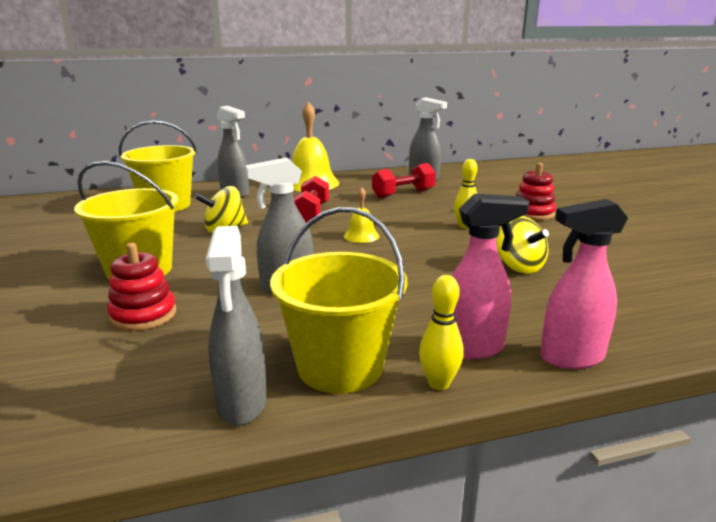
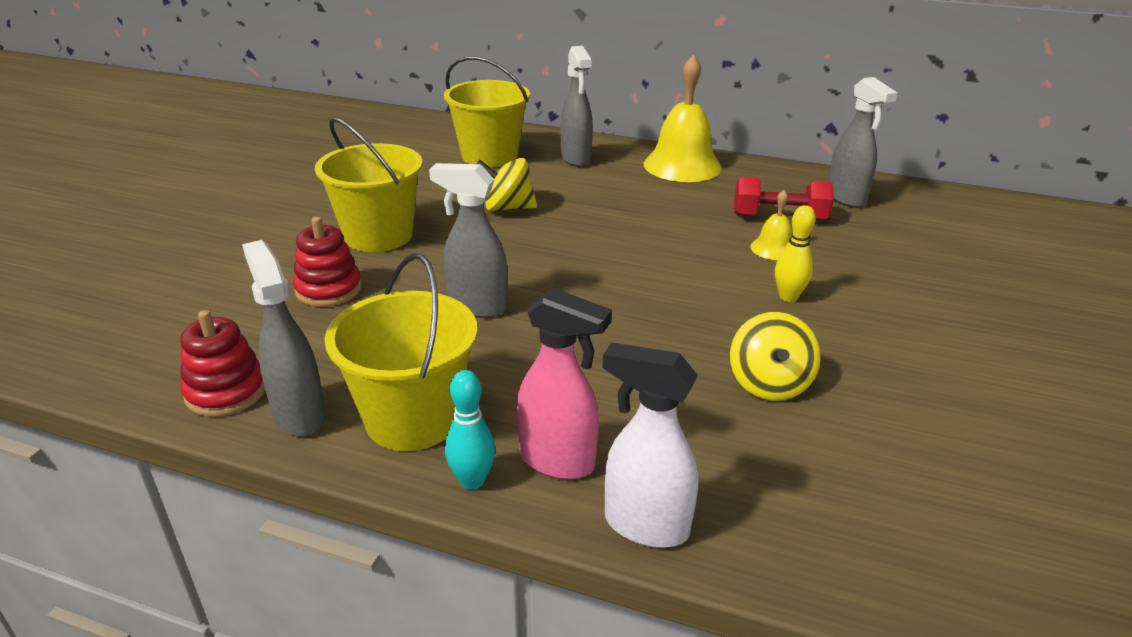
camera: 35 degrees right, 10 degrees up
(242, 404) = (299, 415): grey spray bottle -> grey spray bottle turned 120 degrees clockwise
(310, 214) = (621, 215): red dumbbell -> none
(361, 236) = (638, 267): yellow bell -> yellow bell (773, 248)
(439, 383) = (472, 481): yellow bowling pin -> turquoise bowling pin
(533, 213) = (923, 309): red stacking toy -> red stacking toy (226, 392)
(571, 357) = (645, 525): pink spray bottle -> white spray bottle

